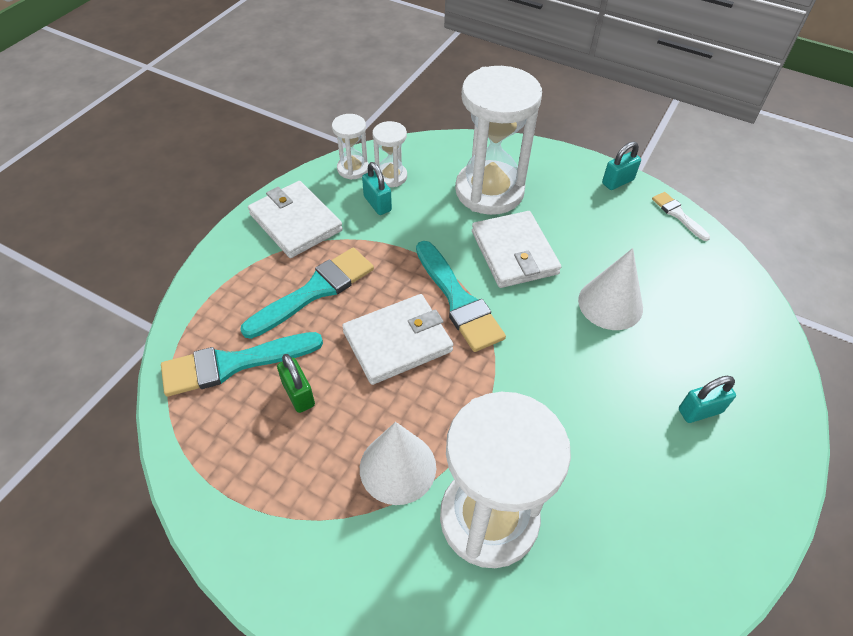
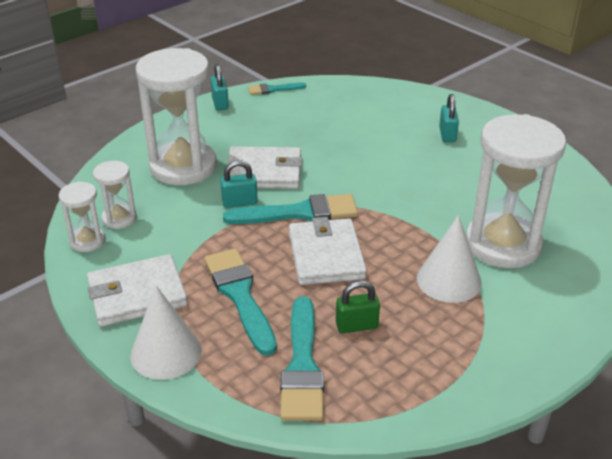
camera: 70 degrees left, 15 degrees down
(377, 204) = (151, 234): turquoise padlock -> turquoise padlock (239, 202)
(610, 304) = (341, 142): white cone -> white cone (166, 352)
(678, 215) = (273, 89): white brush -> turquoise brush

